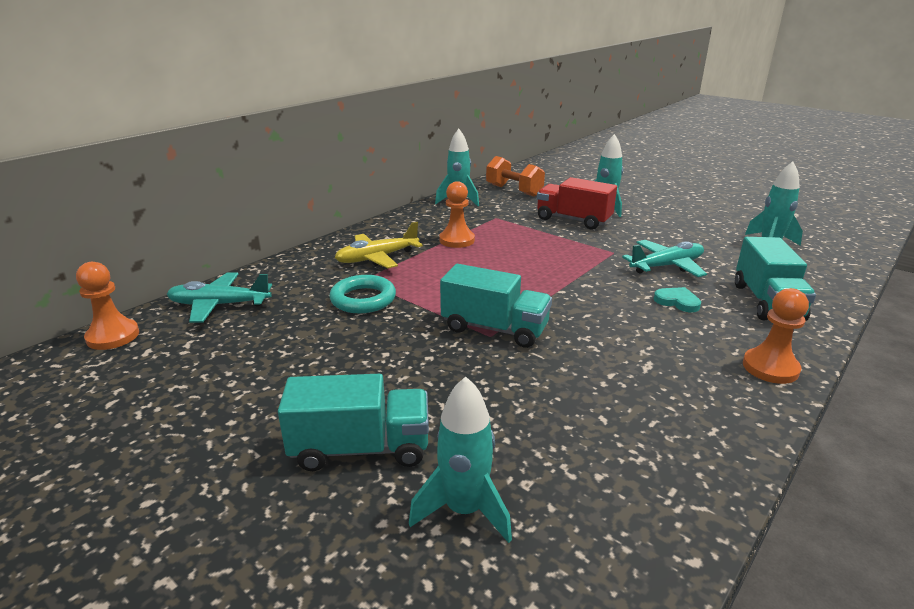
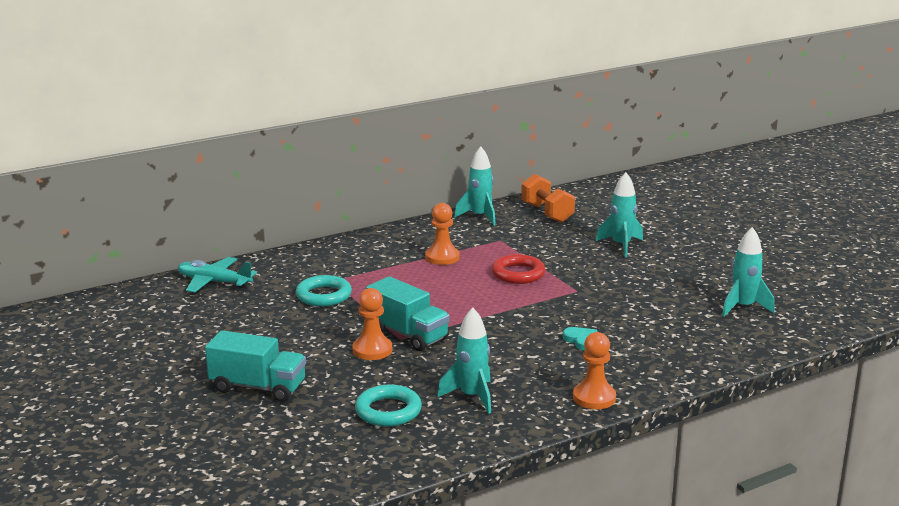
camera: 20 degrees right, 5 degrees down
(113, 336) = (132, 292): orange pawn -> orange pawn (372, 350)
(377, 258) = (359, 263): yellow plane -> none
(464, 510) = (297, 427): turquoise rocket -> turquoise rocket (472, 397)
(543, 245) = (518, 274): none -> red ring
(565, 445) = (388, 411): none -> turquoise ring
(573, 220) = (574, 254): red truck -> none
(666, 266) = (611, 310): turquoise plane -> none
(766, 302) = (662, 354): turquoise truck -> none

